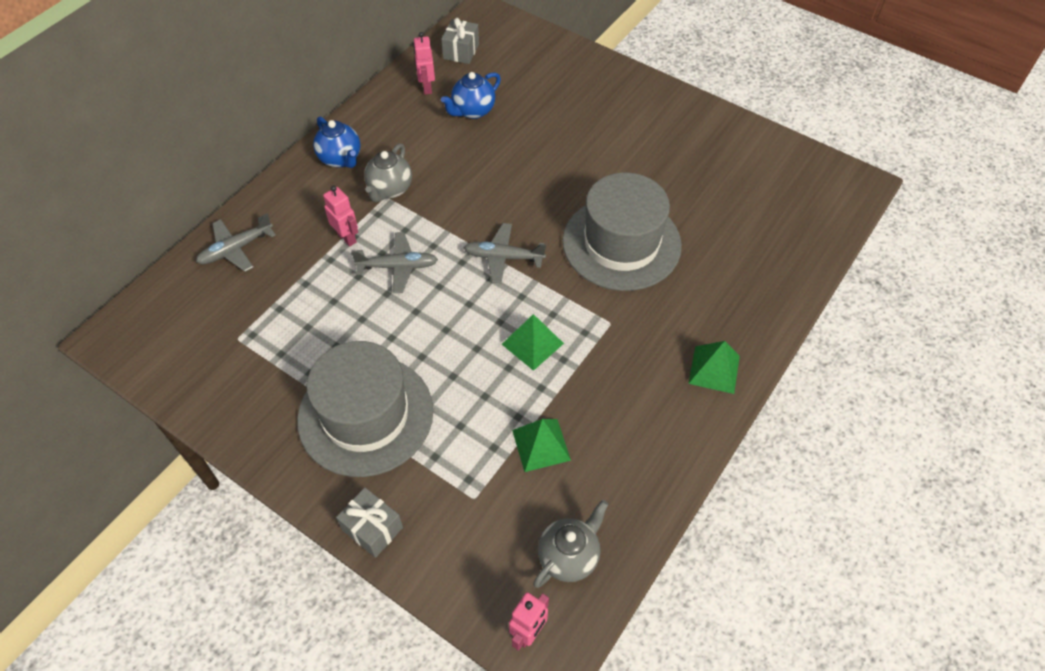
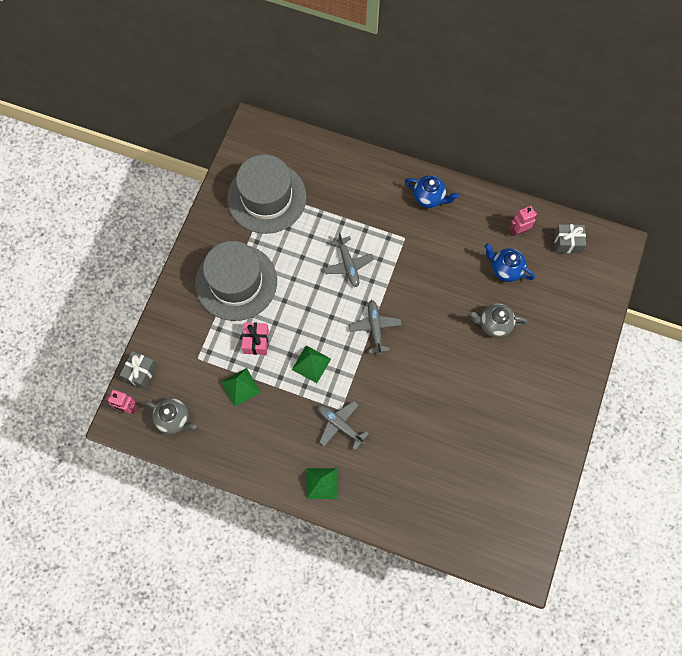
camera: 75 degrees right, 15 degrees up
(236, 249) = (334, 165): grey plane -> grey plane (340, 425)
(341, 159) = (429, 198): blue teapot -> blue teapot turned 105 degrees counterclockwise
(347, 237) = (362, 226): pink robot -> none
(372, 528) = (168, 310): grey gift -> grey gift (141, 372)
(390, 189) = (411, 238): grey teapot -> grey teapot (494, 325)
(474, 407) = (256, 341): none -> pink gift
(621, 243) = (410, 403): grey hat -> grey hat (266, 197)

